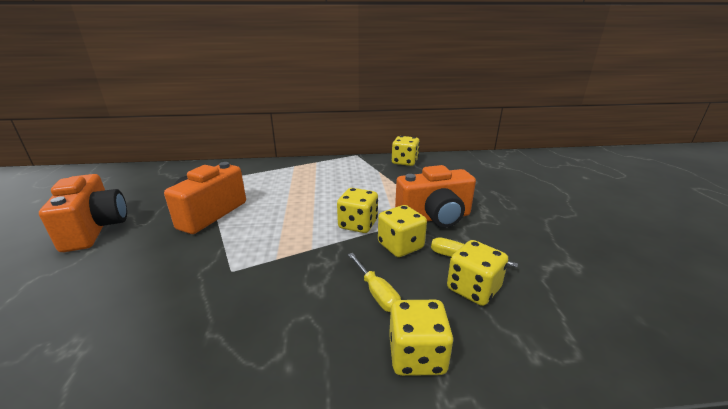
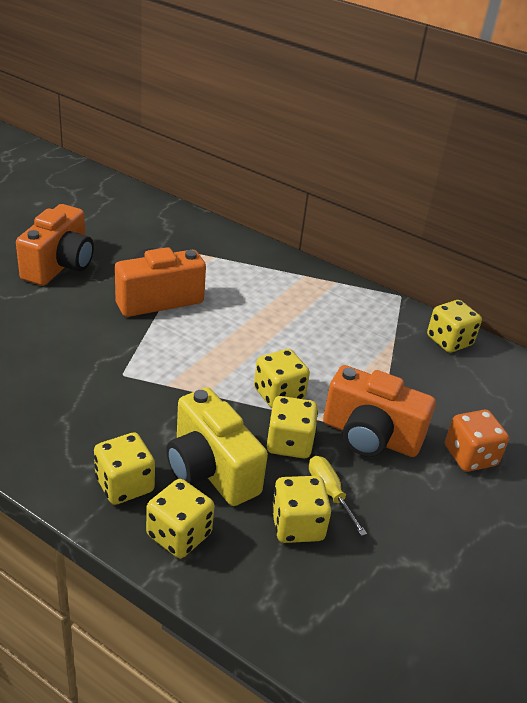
camera: 35 degrees right, 10 degrees up
(327, 349) = (124, 485): none -> yellow dice
(376, 293) = (210, 470): yellow screwdriver -> yellow camera
(488, 201) = (470, 456): none -> orange dice

